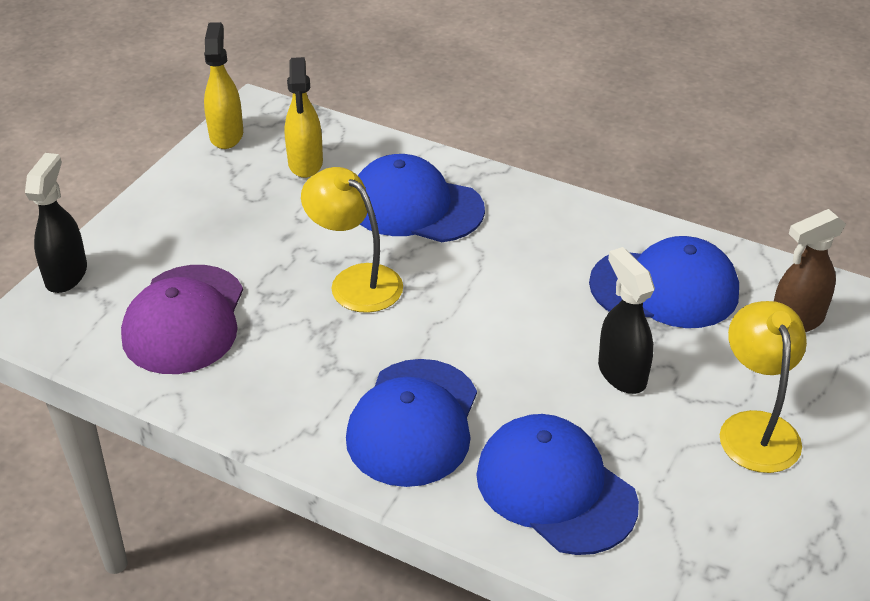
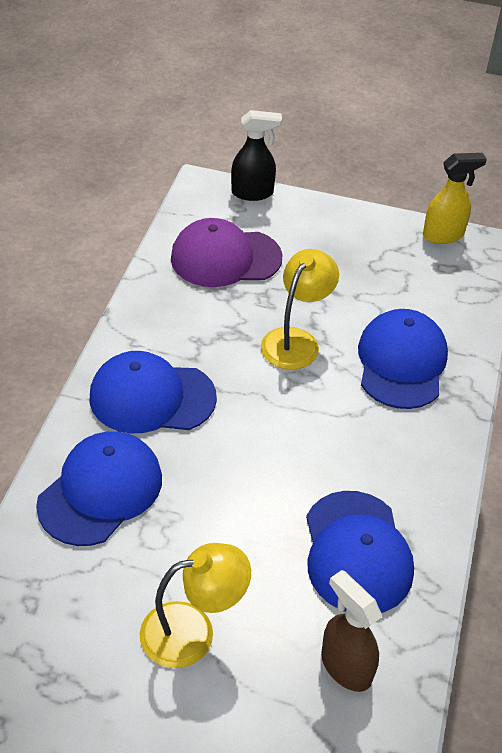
camera: 75 degrees right, 5 degrees up
(305, 164) = (428, 286): yellow spray bottle -> none
(621, 373) = (236, 526): black spray bottle -> none

